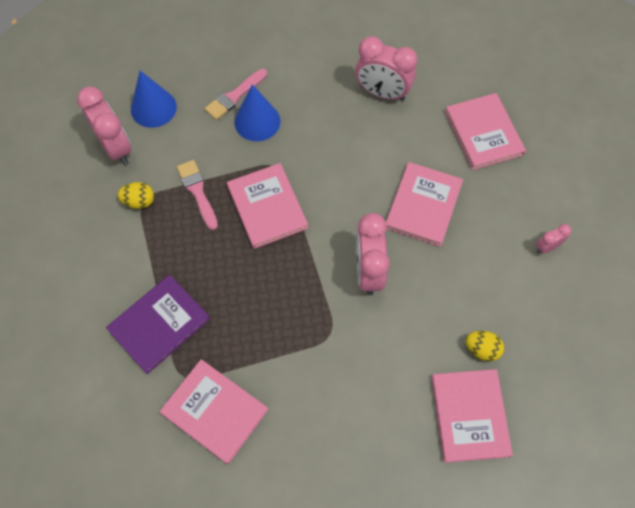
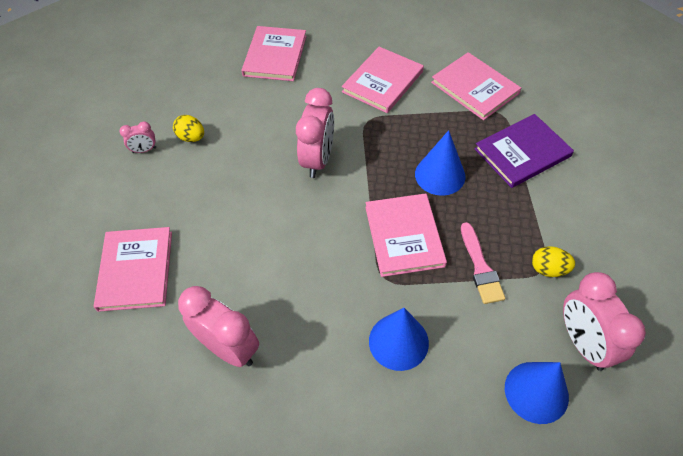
camera: 165 degrees left, 10 degrees down
(234, 96) = (423, 386): pink brush -> none
(242, 278) = (440, 175): none -> blue cone
(423, 205) = (240, 207): pink book -> pink book (383, 82)
(481, 349) = (244, 90): yellow egg -> yellow egg (191, 137)

